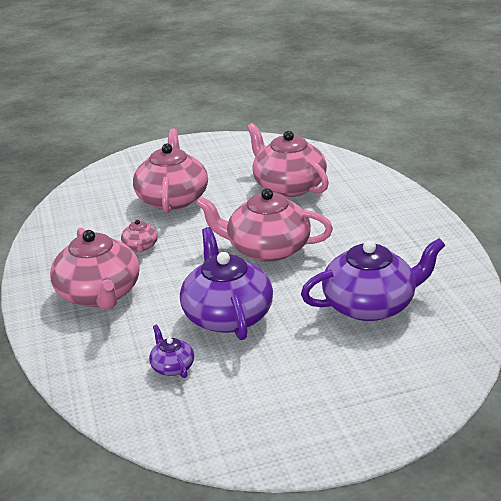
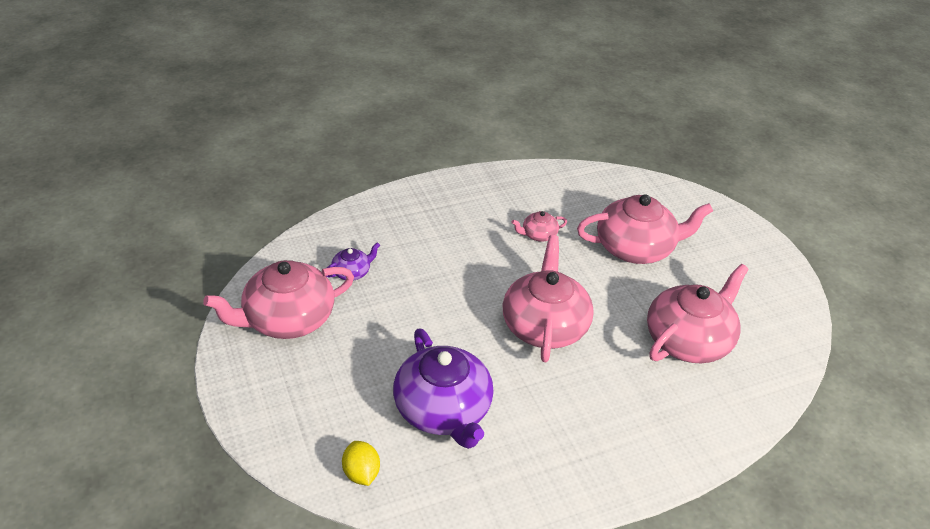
camera: 80 degrees right, 10 degrees up
(99, 294) = (457, 218): pink teapot -> pink teapot (287, 319)
(227, 315) = (425, 301): purple teapot -> none
(449, 351) = (361, 473): none -> yellow lemon

